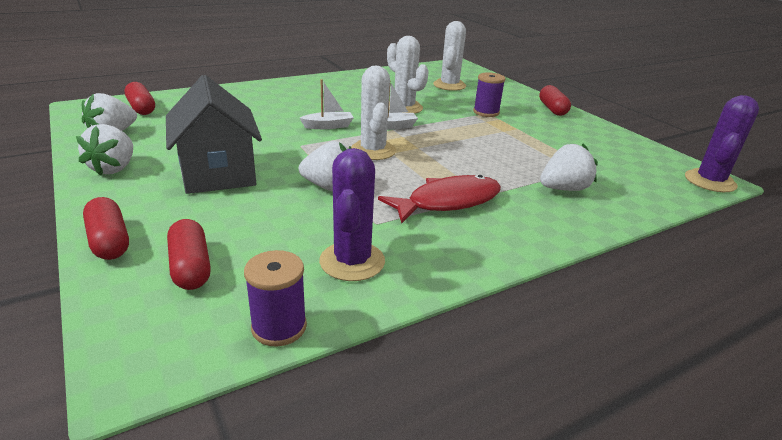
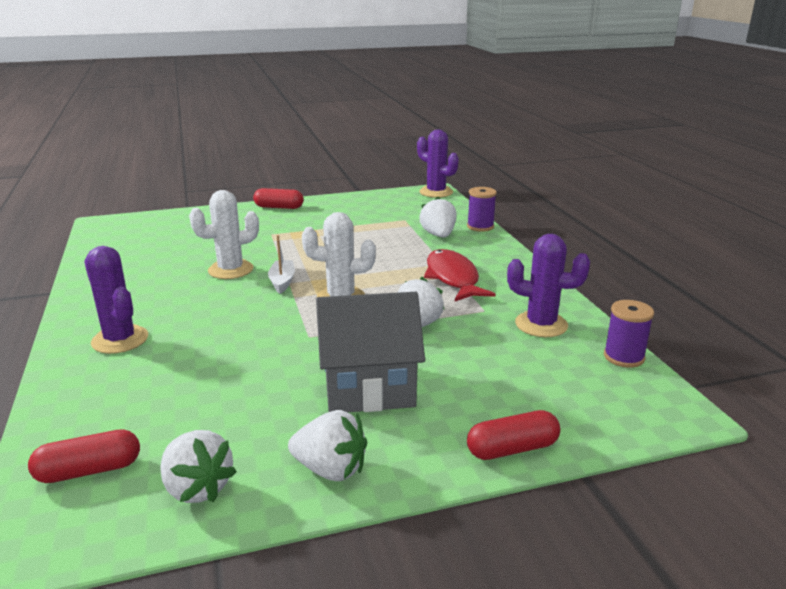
camera: 75 degrees left, 5 degrees down
(190, 267) = (554, 397): red capsule -> none
(284, 93) = (120, 340): none -> purple cactus
(328, 126) = (261, 316): white boat -> none
(449, 85) = (175, 238): white cactus -> none
(486, 112) = (270, 234): purple spool -> purple spool (480, 226)

